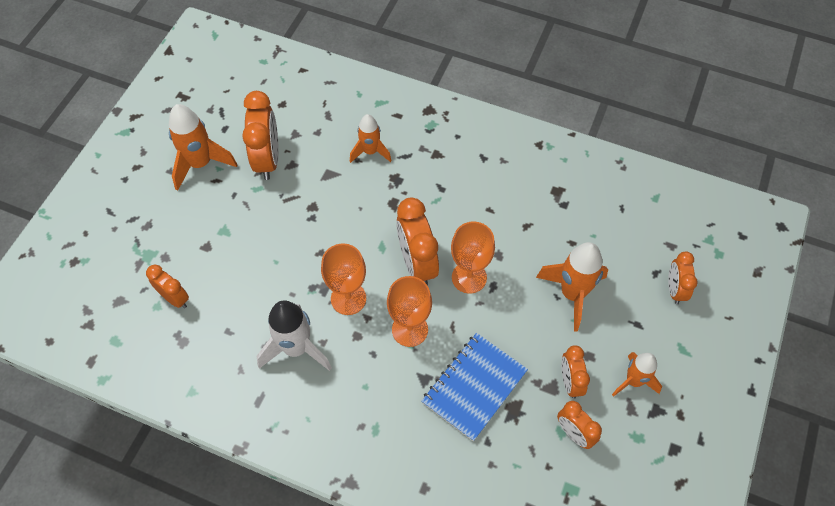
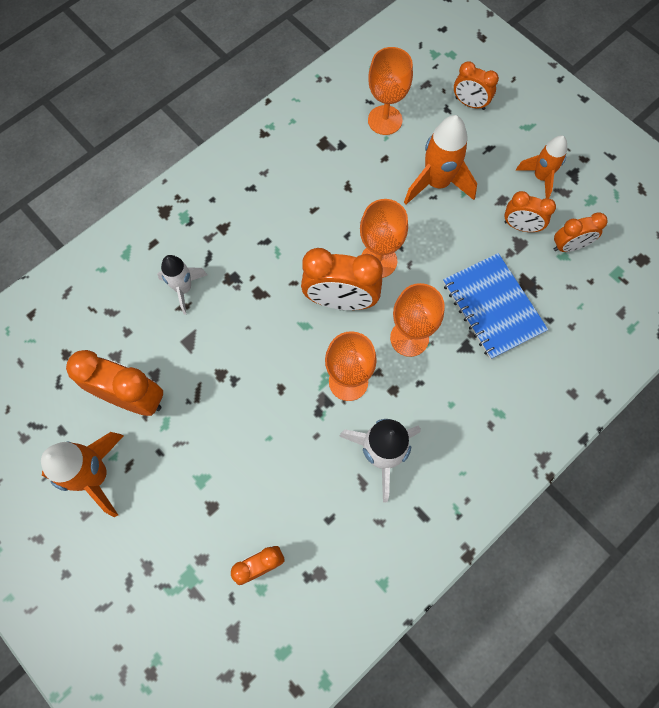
camera: 65 degrees left, 10 degrees up
(370, 152) = (184, 289): orange rocket -> white rocket
(610, 227) = (385, 120): none -> orange goblet

